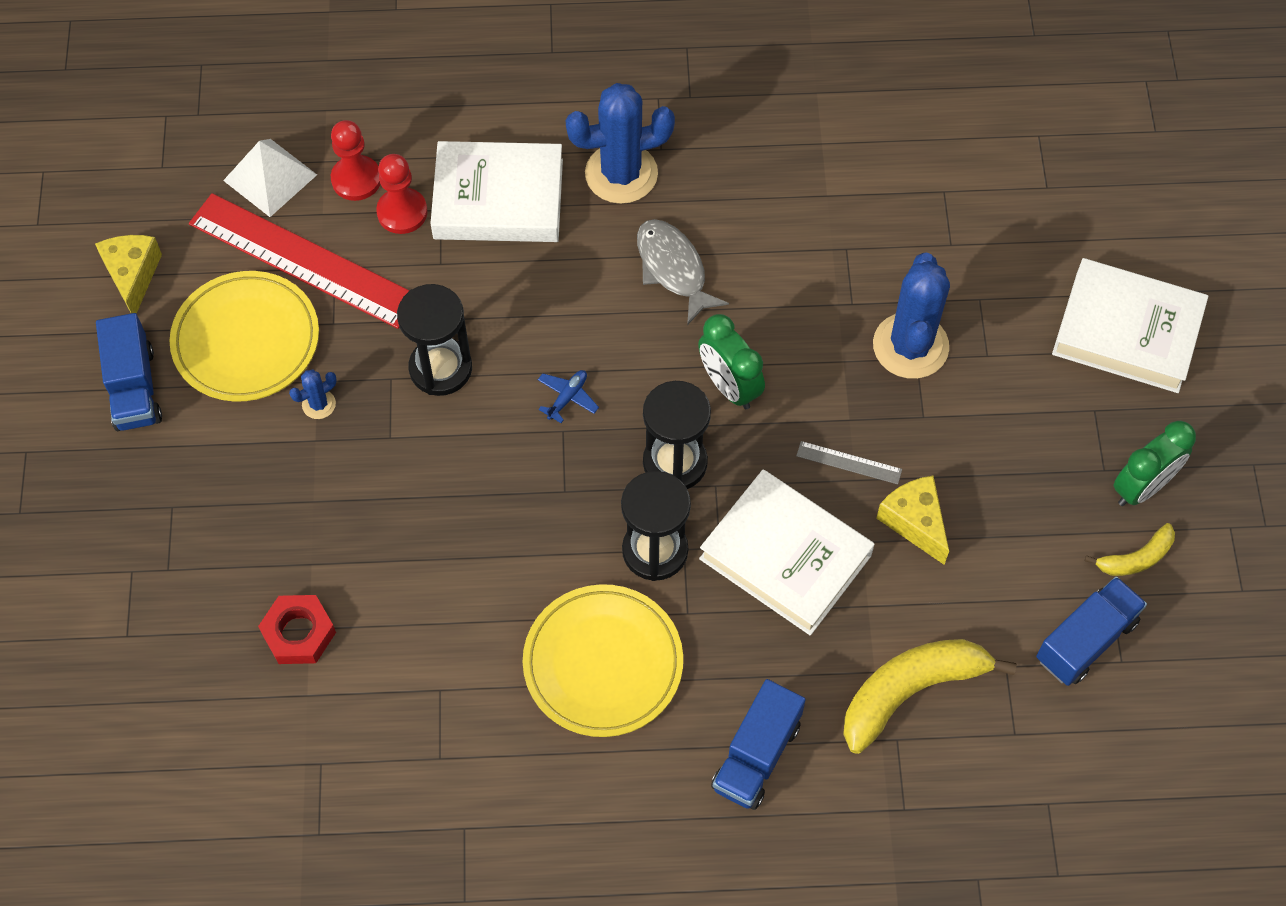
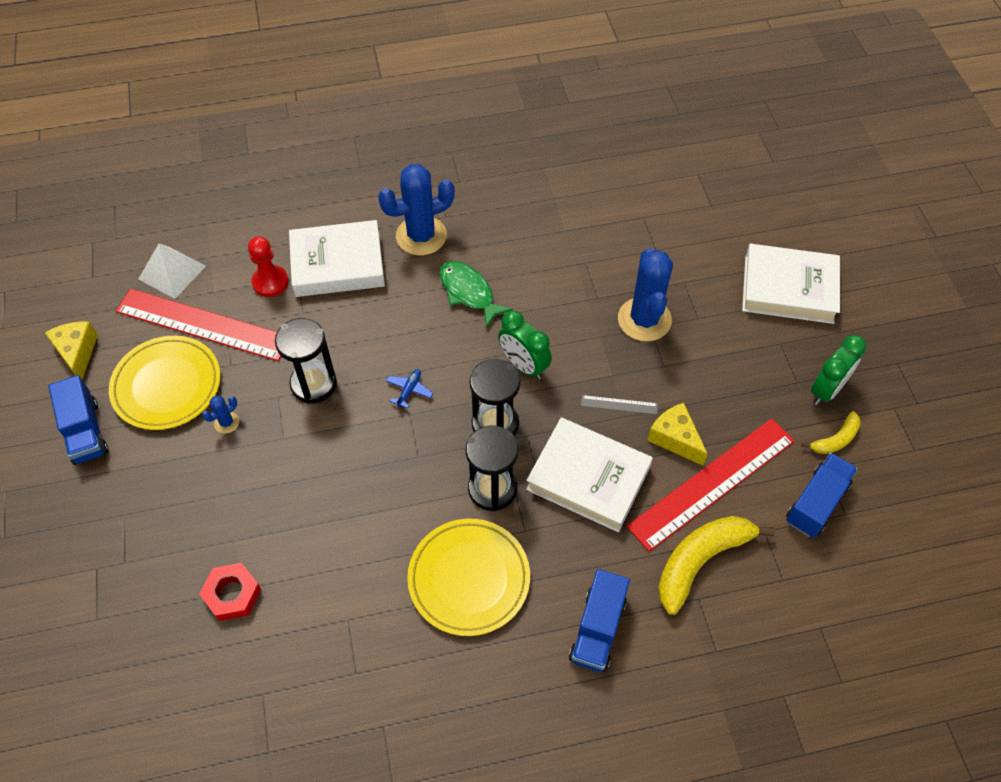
camera: 10 degrees left, 5 degrees down
(356, 179) = (234, 265): red pawn -> none
(673, 269) = (469, 292): grey fish -> green fish
(951, 590) = (712, 483): none -> red ruler

